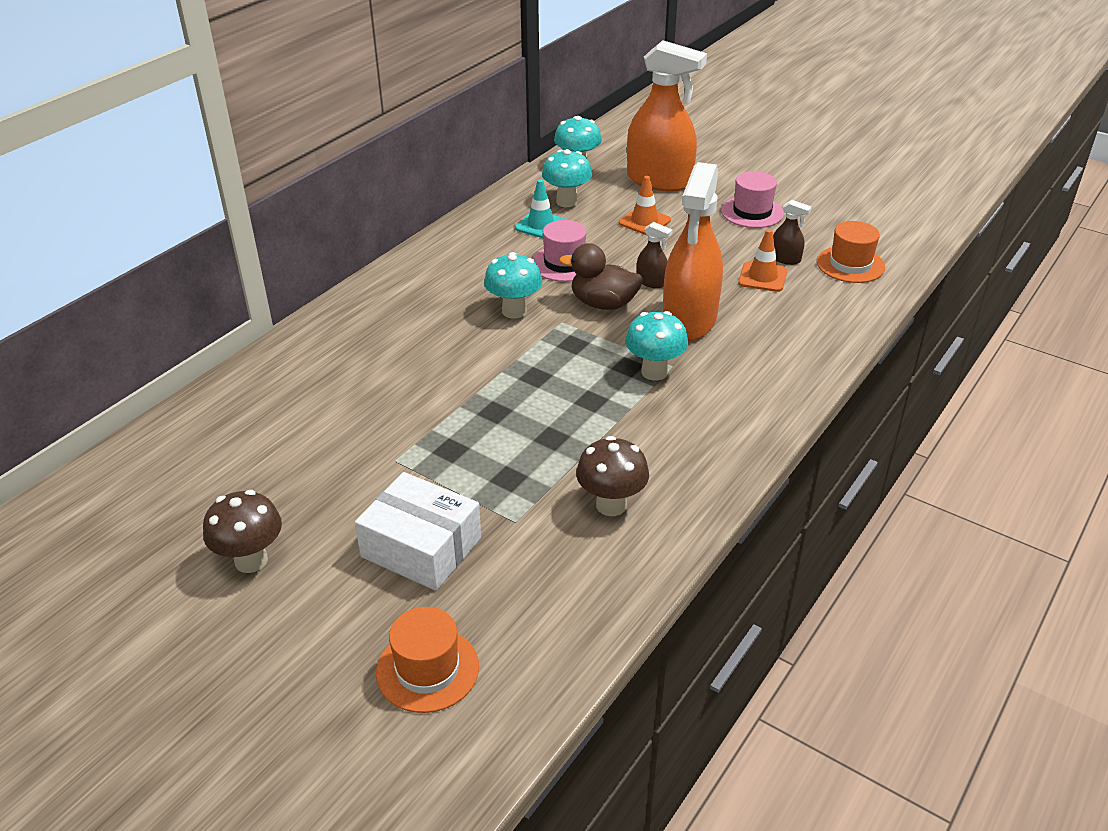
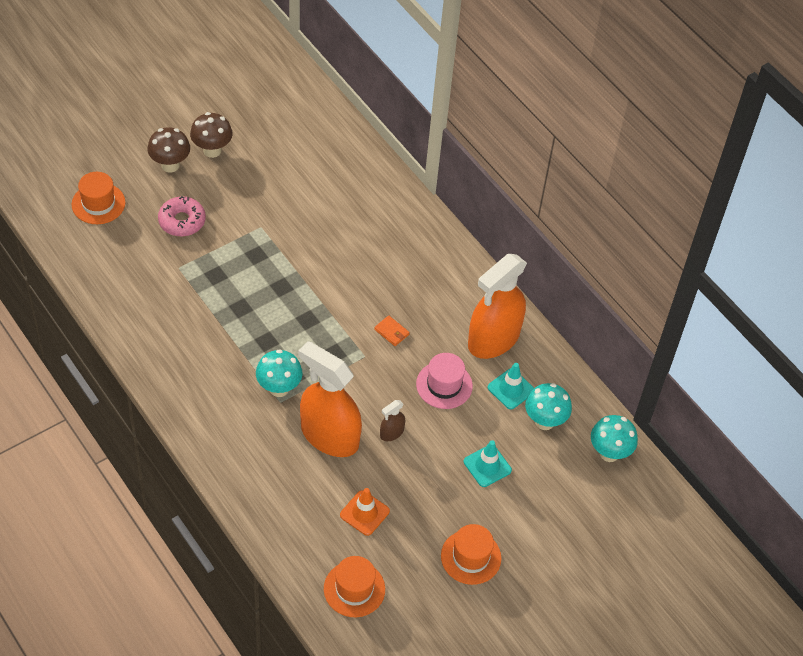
camera: 105 degrees right, 15 degrees up
(421, 547) = (182, 221): white box -> pink donut
(514, 311) = (391, 332): turquoise mushroom -> orange wallet
(603, 304) = (376, 390): brown duck -> none
(611, 505) = (166, 316): brown mushroom -> brown mushroom (170, 165)
(644, 222) = (487, 466): orange traffic cone -> turquoise traffic cone
(659, 181) = (557, 508): orange spray bottle -> orange spray bottle (493, 339)
(752, 212) = (471, 557): pink hat -> orange hat
(785, 259) = (384, 544): brown spray bottle -> none

